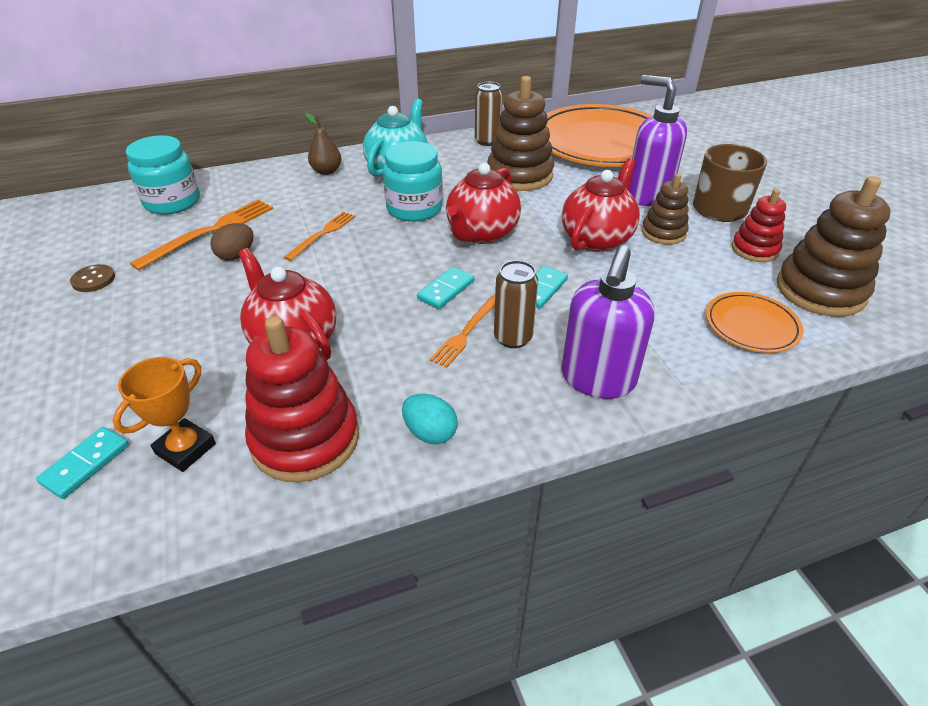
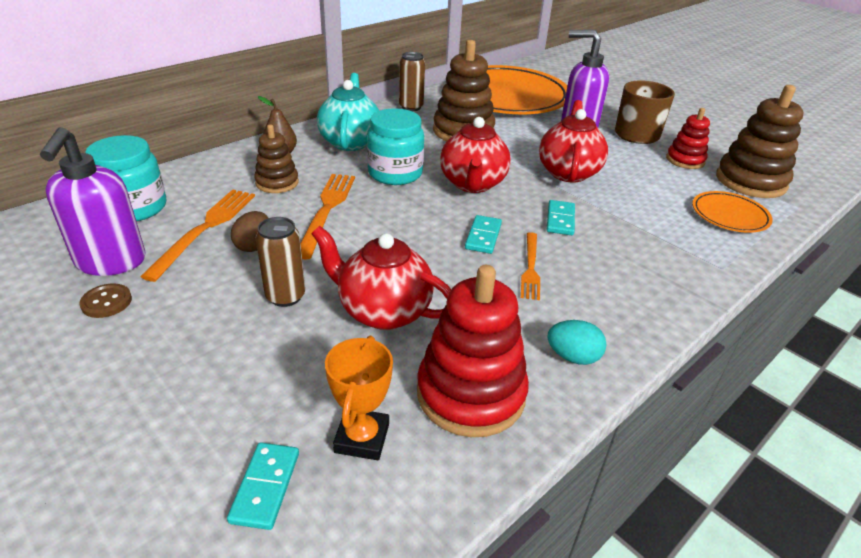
camera: 25 degrees left, 5 degrees down
(322, 234) = (327, 210): orange fork -> orange fork, size x1.58
(513, 337) = (571, 263): brown can -> brown can (285, 296)
(597, 379) = (661, 280): purple soap dispenser -> purple soap dispenser (110, 262)
(663, 232) = (613, 159): brown stacking toy -> brown stacking toy (277, 183)

